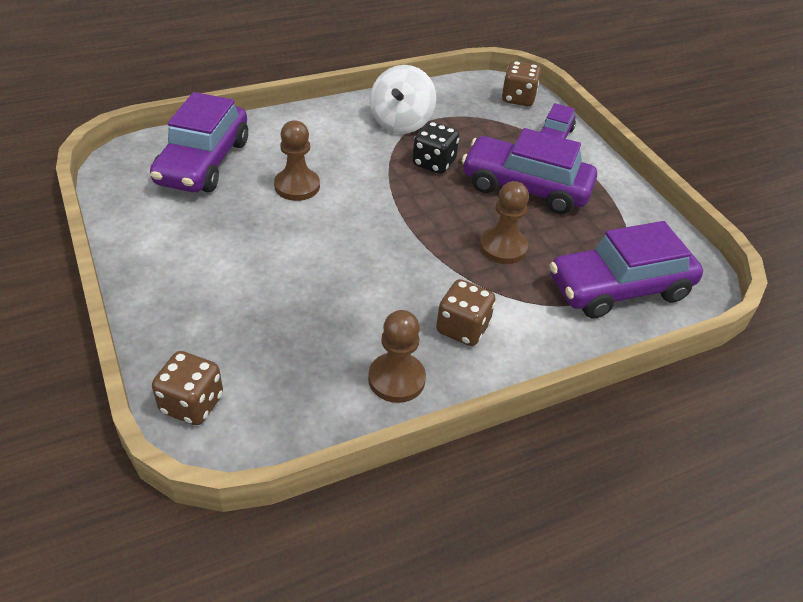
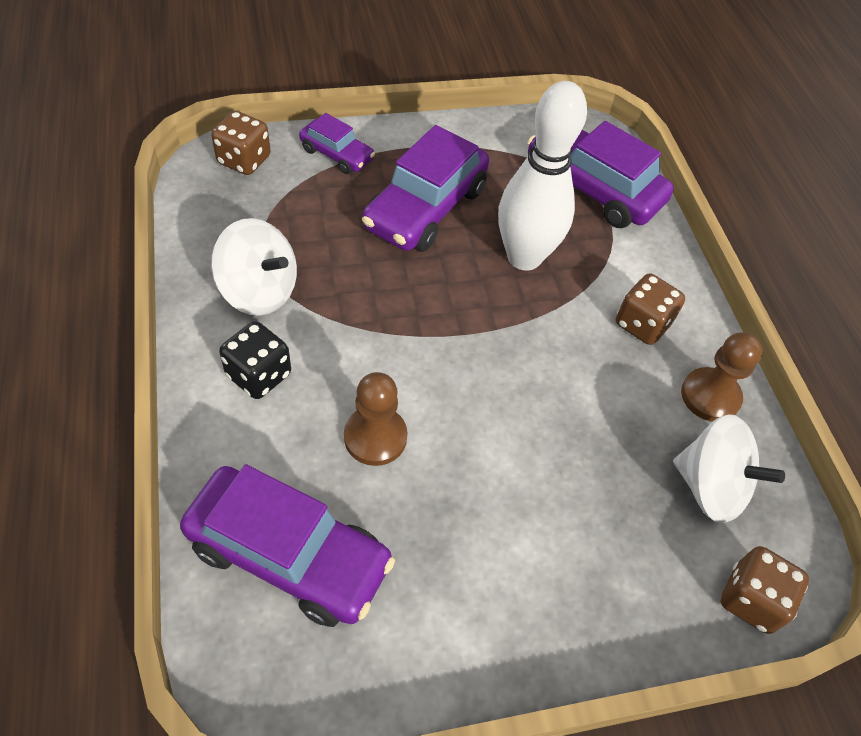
camera: 80 degrees left, 10 degrees up
(297, 377) = (710, 486): none -> white spinning top
(434, 163) = (360, 278): black dice -> black dice (259, 375)
(503, 247) = (524, 257): brown pawn -> white bowling pin
(619, 288) = (592, 188): purple car -> purple car turned 135 degrees clockwise

